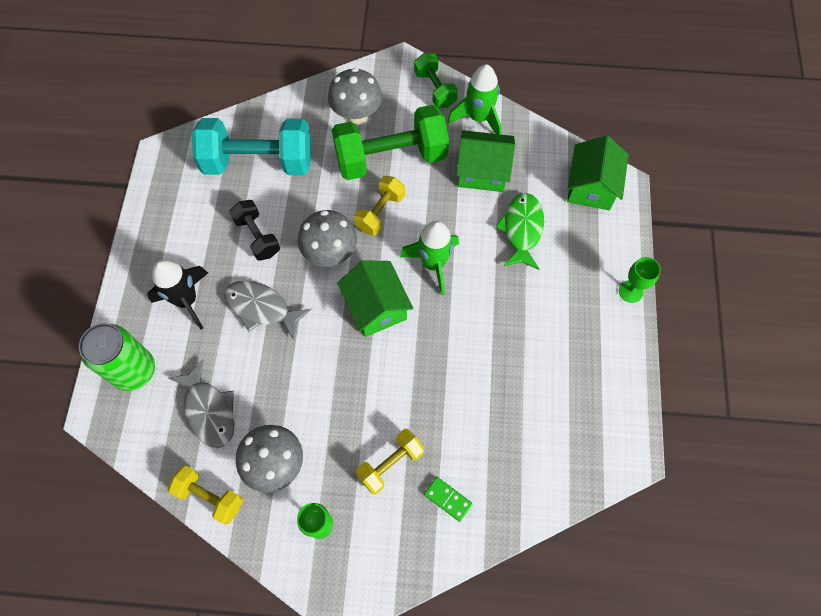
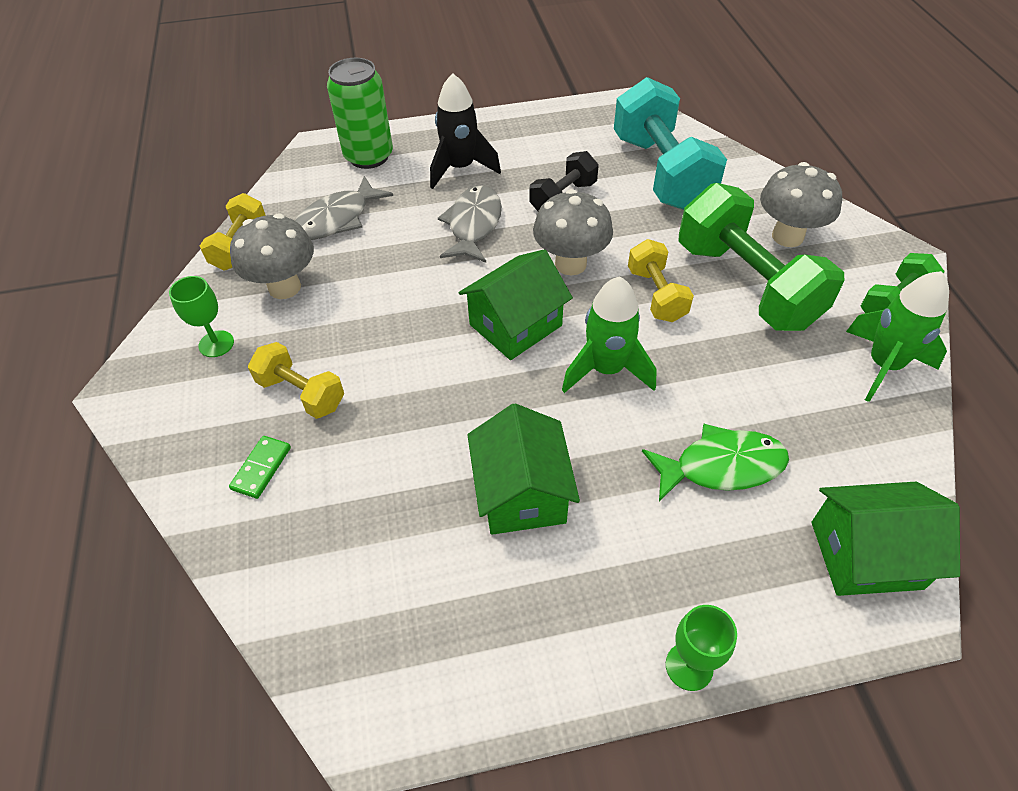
camera: 75 degrees right, 15 degrees down
(380, 212) = (656, 295): yellow dumbbell -> yellow dumbbell turned 60 degrees clockwise
(482, 171) = (792, 392): green house -> green house (522, 492)

